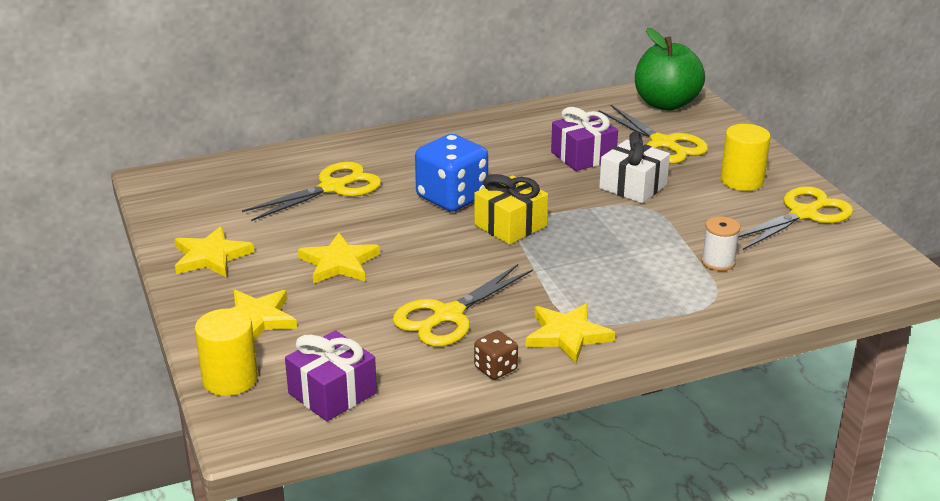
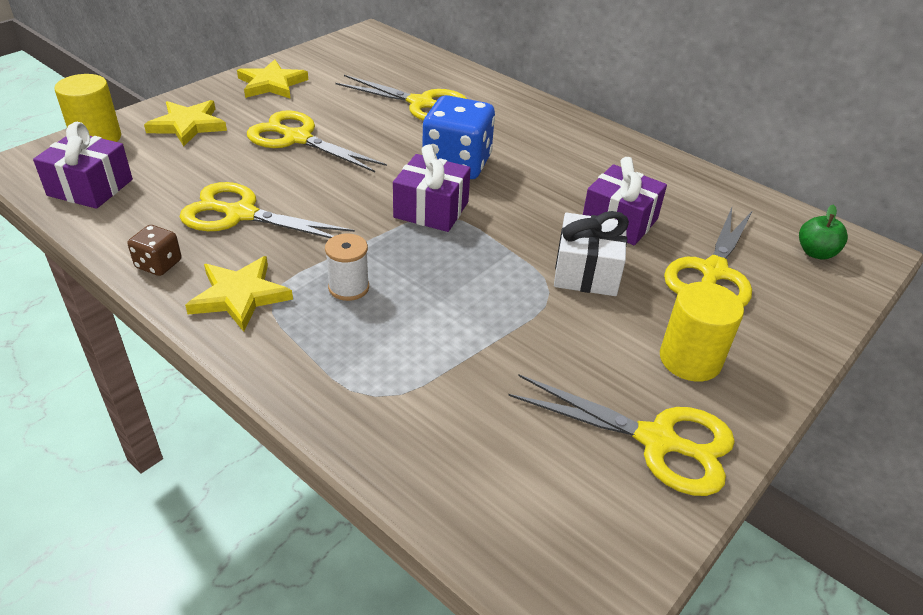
camera: 60 degrees right, 10 degrees up
(339, 263) = (297, 138): yellow star -> yellow scissors
(510, 226) = (431, 210): yellow gift -> purple gift
(666, 104) = (815, 253): green apple -> green apple, size x0.47
(718, 262) = (466, 380): white spool -> white spool (348, 287)

